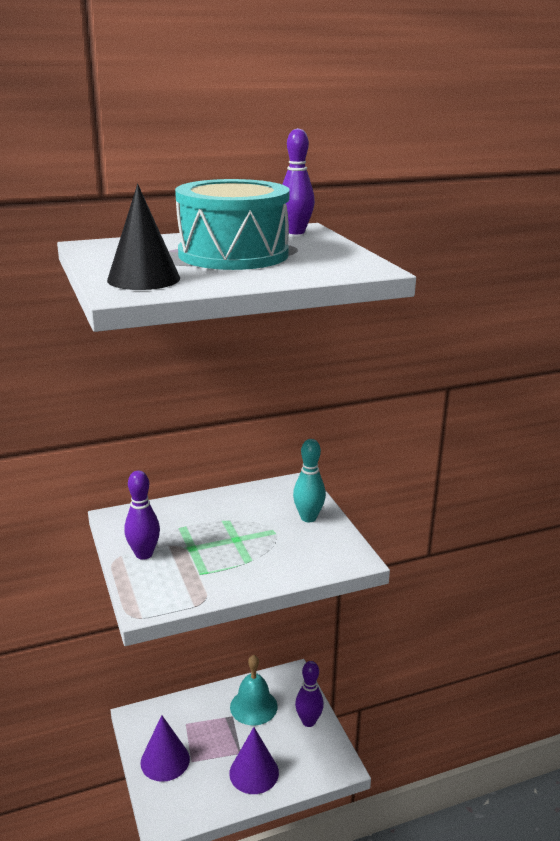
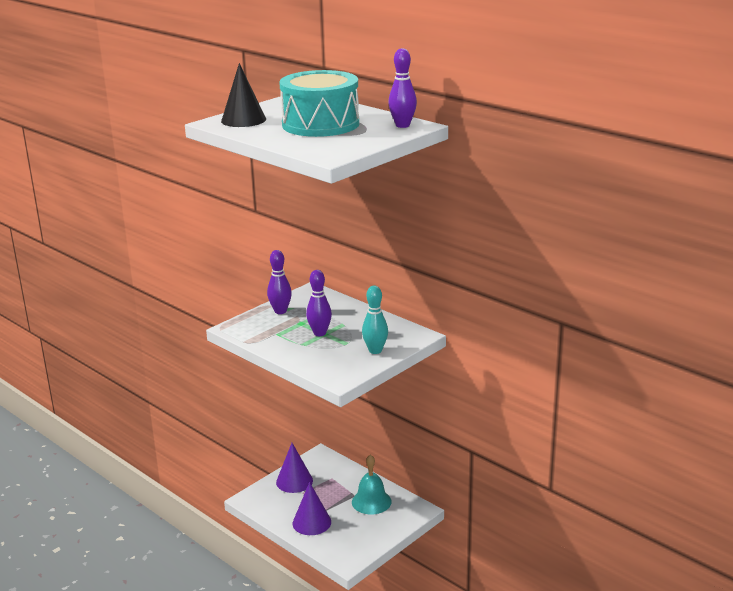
camera: 65 degrees right, 0 degrees up
(308, 721) = (378, 532): purple bowling pin -> purple bowling pin (319, 333)

